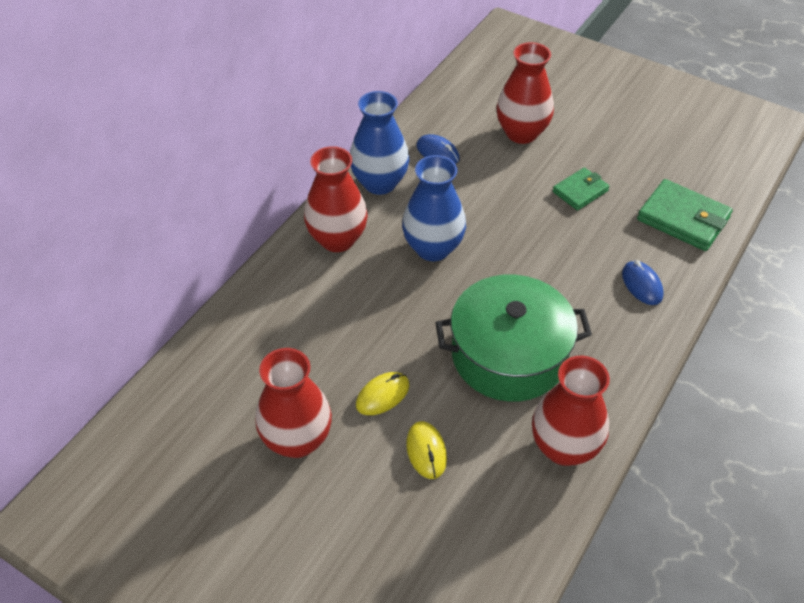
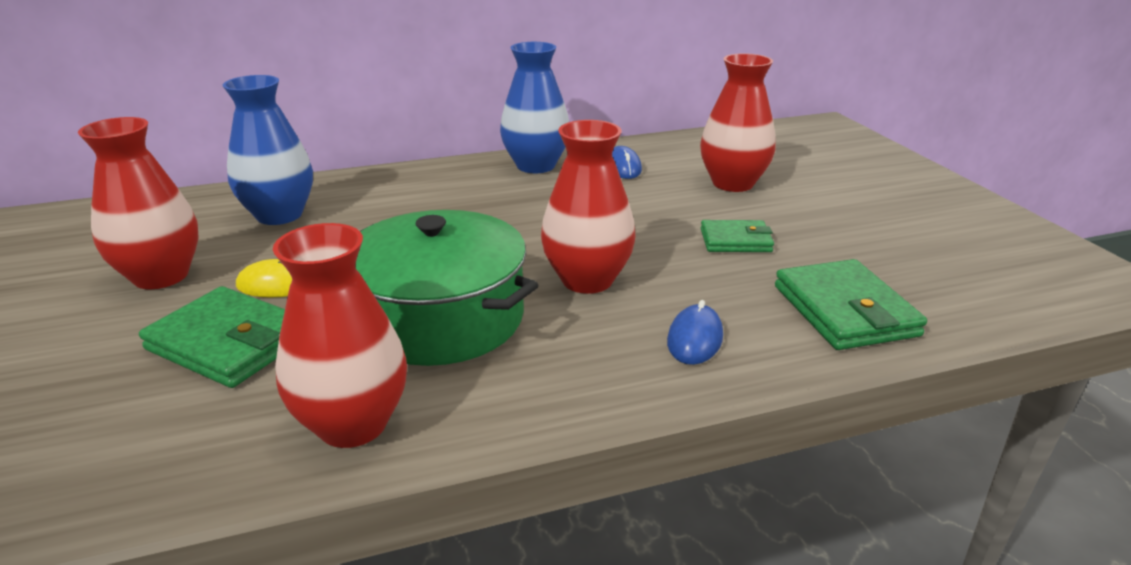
camera: 40 degrees right, 20 degrees down
(337, 239) = (438, 181): red vase -> red vase (587, 280)
(426, 451) = (229, 343): yellow mouse -> green wallet
(433, 248) = (508, 217): blue vase -> blue vase (279, 215)

